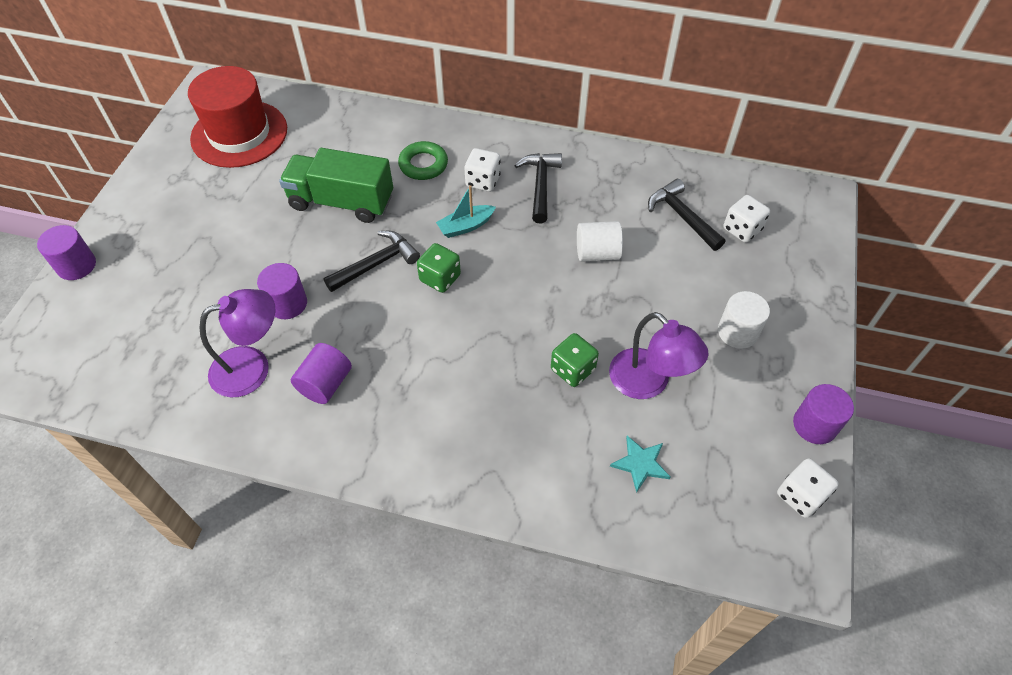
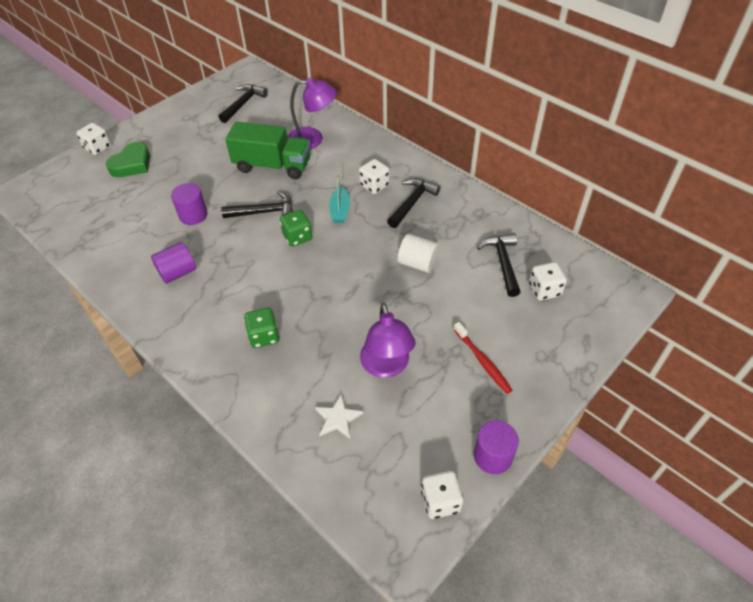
camera: 30 degrees right, 5 degrees down
(76, 265) = (98, 148): purple cylinder -> white dice
(147, 269) = (132, 164): none -> green heart
(239, 134) = (243, 104): red hat -> black hammer
(252, 367) = (145, 244): purple lamp -> purple lamp (313, 139)
(341, 202) = (272, 166): green truck -> green truck turned 150 degrees clockwise
(423, 164) = (342, 161): green ring -> none
(466, 226) = (340, 210): turquoise boat -> turquoise boat turned 90 degrees counterclockwise
(572, 369) = (340, 333): green dice -> green dice (264, 336)
(640, 464) = (338, 418): turquoise star -> white star
(737, 332) = (482, 361): white cylinder -> red toothbrush

